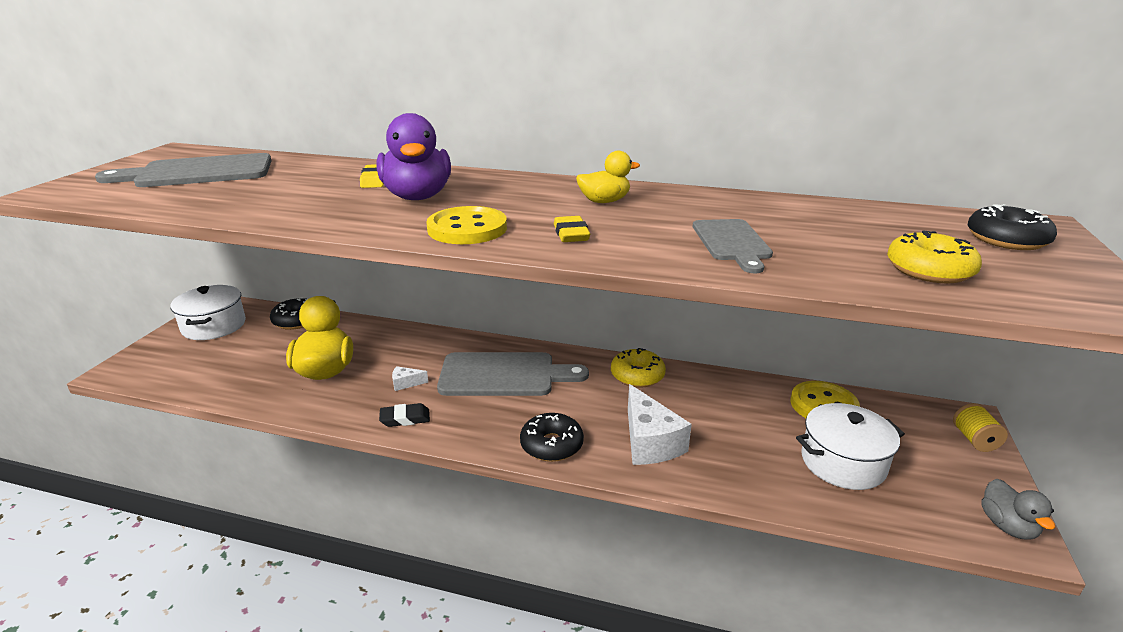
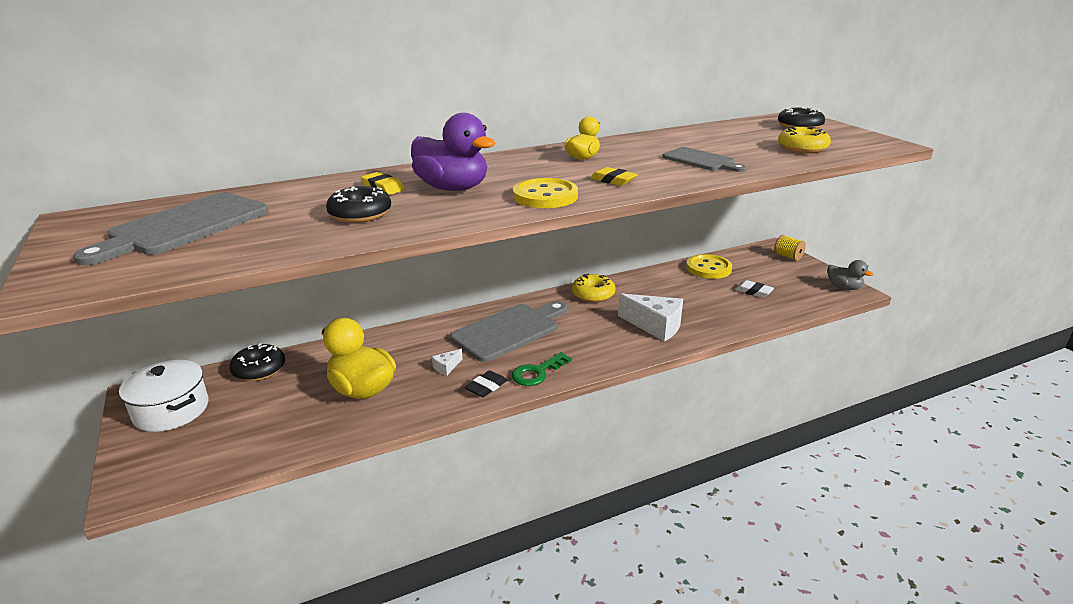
camera: 40 degrees left, 0 degrees up
(463, 428) = (537, 372): none -> green key
(551, 445) = (606, 354): black donut -> black donut (360, 214)
(843, 462) = (753, 292): white pot -> white eraser

